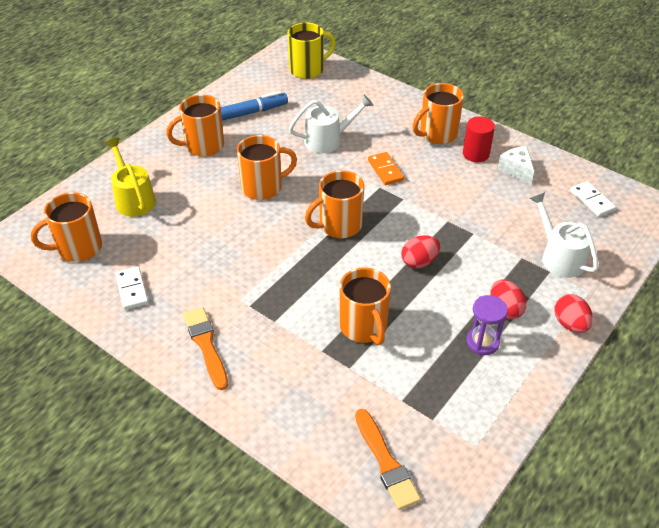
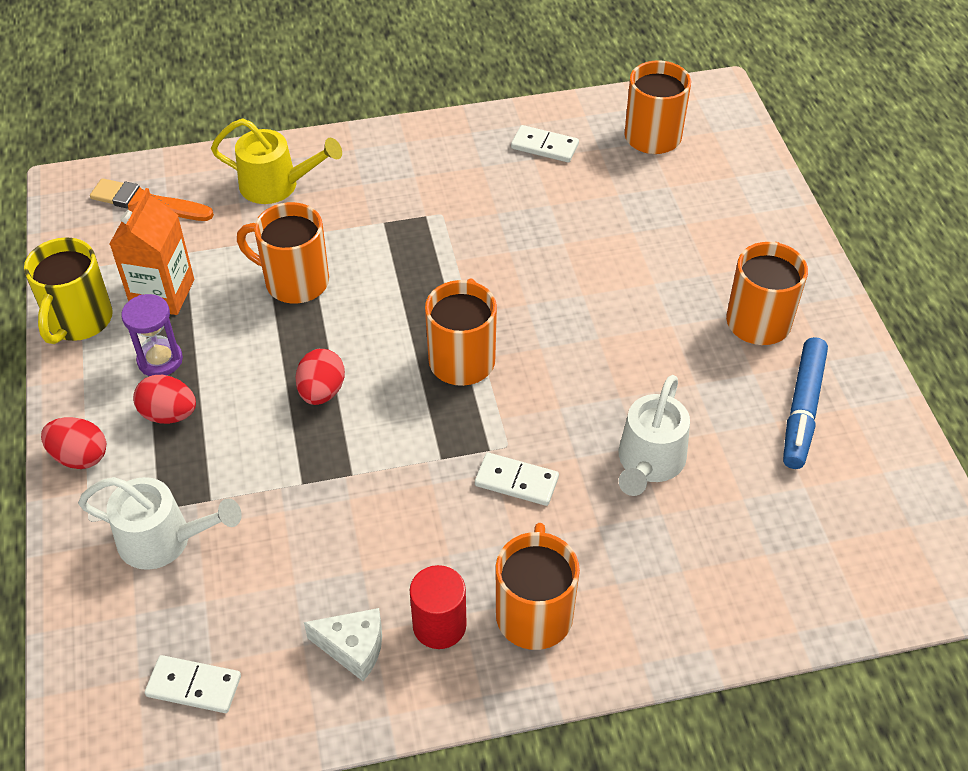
camera: 130 degrees right, 5 degrees up
(133, 198) = (702, 209): yellow watering can -> yellow watering can (277, 185)
(206, 345) = (410, 161): orange brush -> none
(263, 187) = (609, 331): orange mug -> none
(308, 69) = (878, 565): yellow mug -> yellow mug (79, 321)
(385, 170) = (516, 481): orange domino -> white domino
(442, 383) = (162, 293): none -> orange carton

